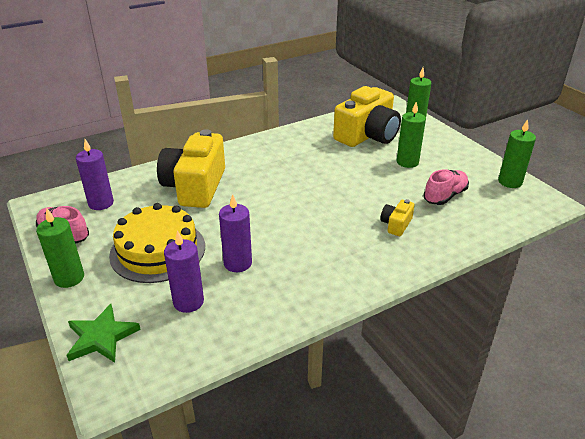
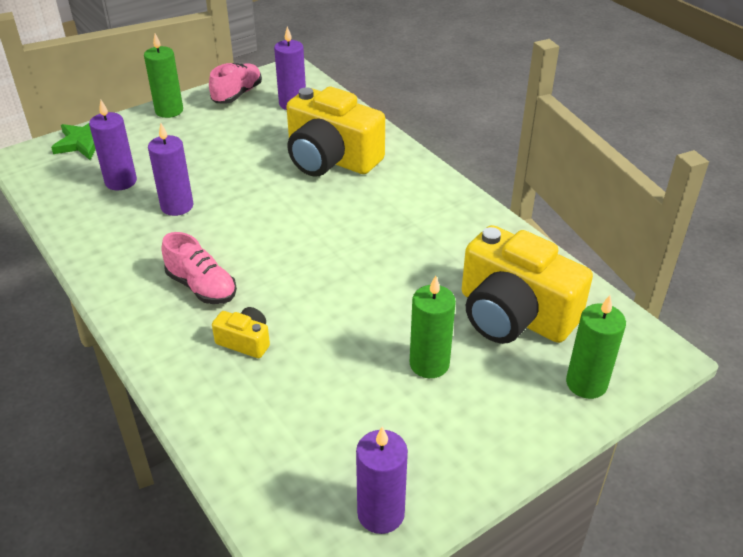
camera: 85 degrees right, 5 degrees up
(158, 250) = (206, 151): yellow cake -> none
(195, 187) = (331, 159): yellow camera -> yellow camera turned 150 degrees counterclockwise
(445, 196) = (324, 406): pink shoe -> pink shoe (201, 287)
(510, 182) = (381, 513): green candle -> purple candle

